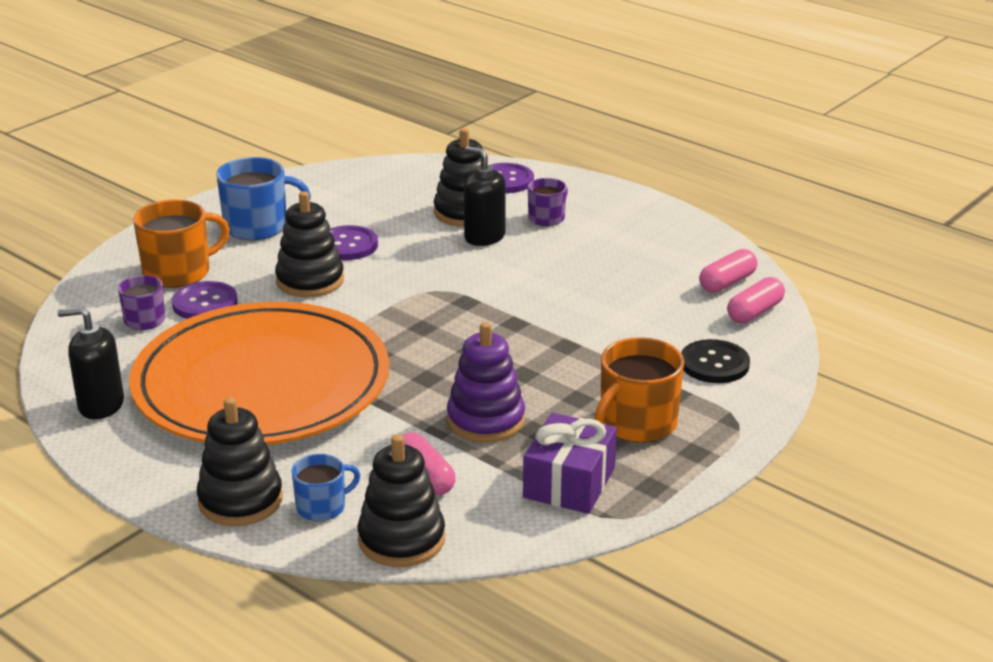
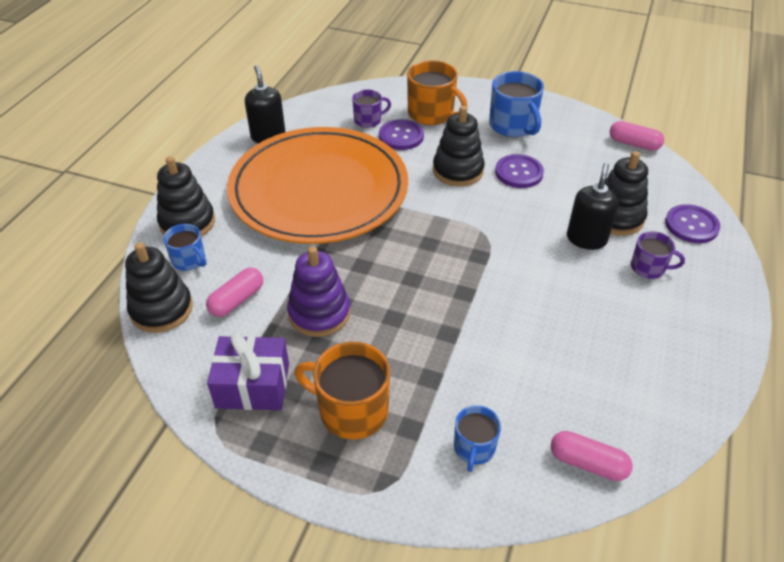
camera: 70 degrees right, 15 degrees up
(714, 364) = (474, 448): black button -> blue mug
(727, 282) = (629, 427): pink capsule -> pink capsule (634, 144)

